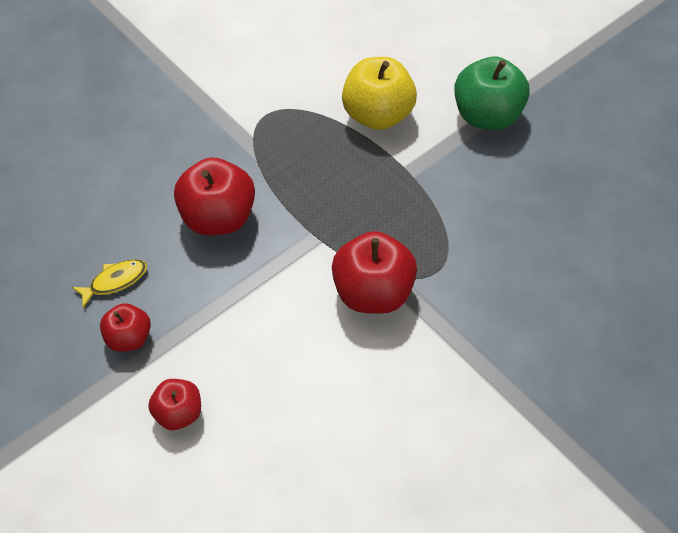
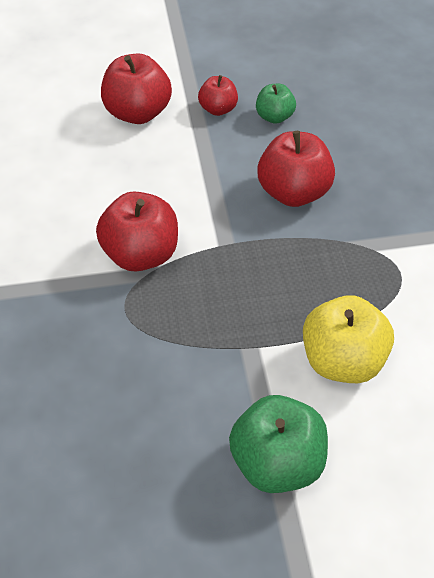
camera: 120 degrees right, 5 degrees down
(115, 281) = (274, 117): yellow fish -> green apple
(179, 413) = (138, 113): red apple -> red apple, size x1.74

